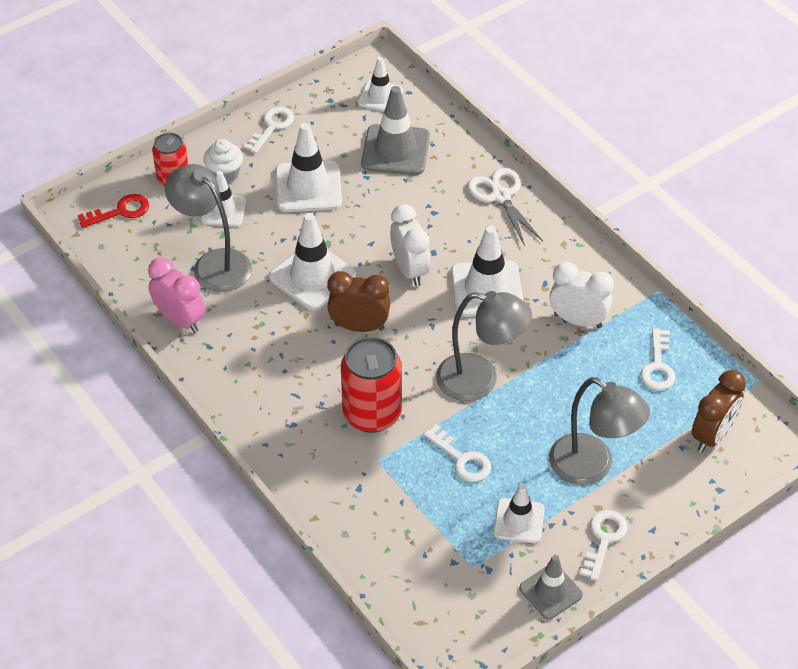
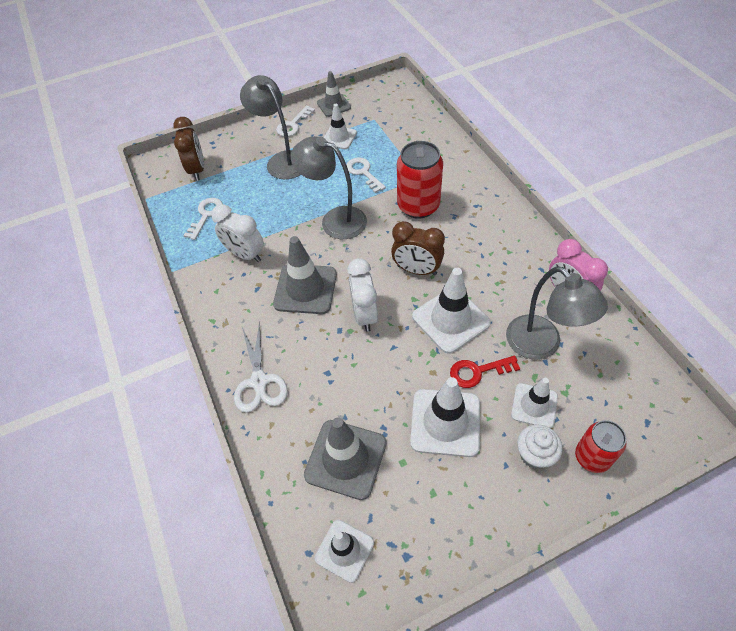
camera: 165 degrees left, 5 degrees up
(120, 211) = (644, 421): red key -> red key (478, 371)
(271, 127) = (480, 520): white key -> none
(487, 289) = (305, 289): white traffic cone -> grey traffic cone
(712, 435) = (197, 170): brown clock -> brown clock turned 120 degrees clockwise

